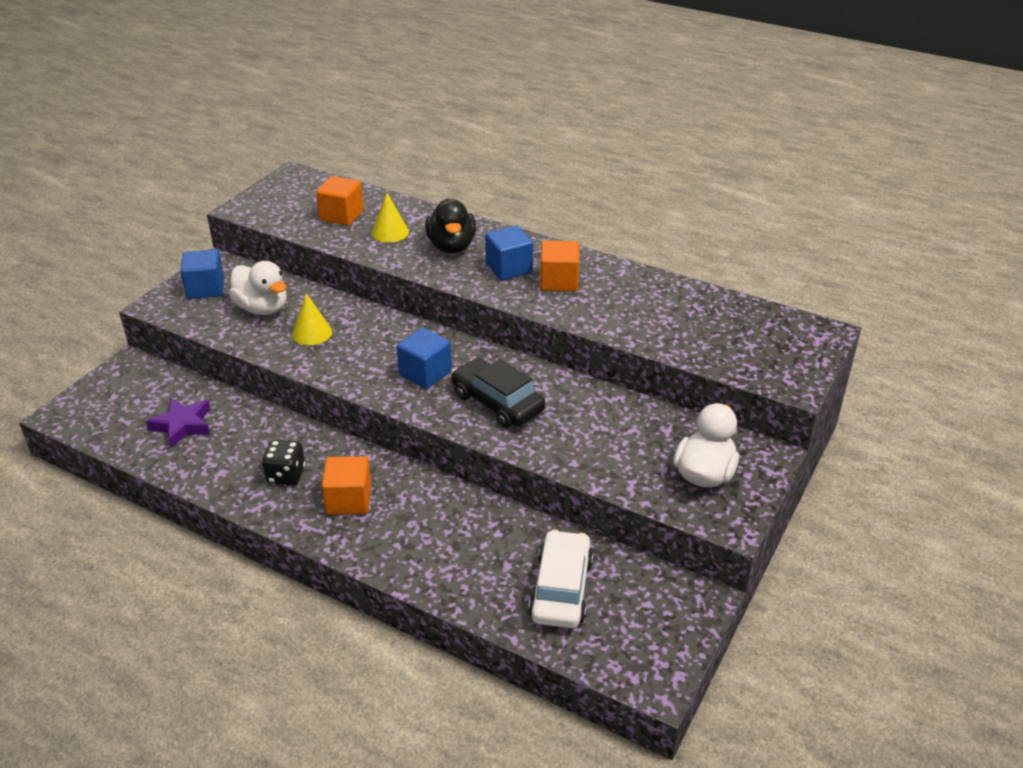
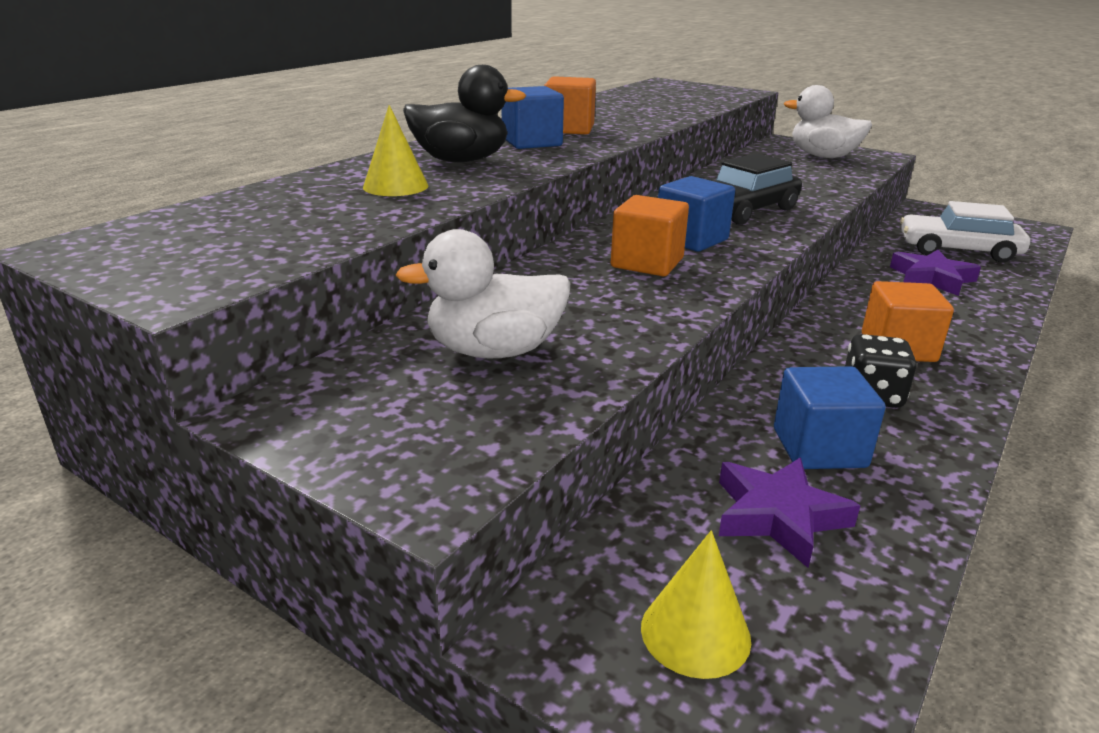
camera: 85 degrees left, 10 degrees down
(205, 288) = (383, 420): blue cube -> blue cube (819, 448)
(262, 308) = (494, 351): white duck -> white duck turned 150 degrees counterclockwise
(312, 333) = (587, 307): yellow cone -> yellow cone (695, 633)
(342, 215) = (307, 212): orange cube -> orange cube (647, 263)
(482, 550) = (931, 278): none -> purple star

